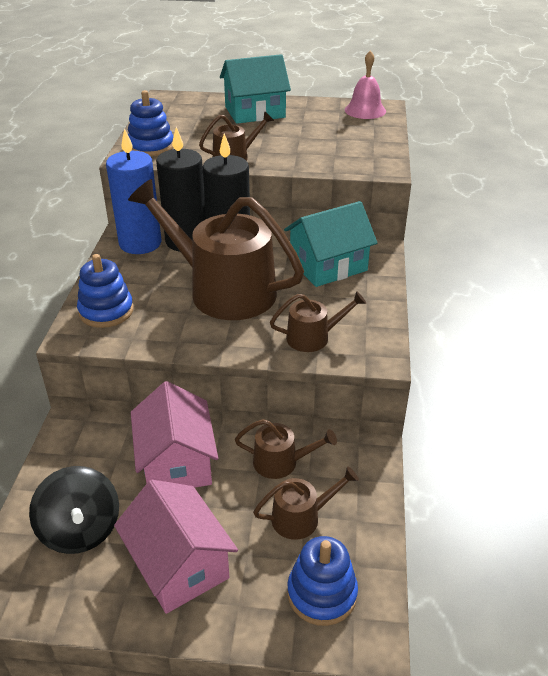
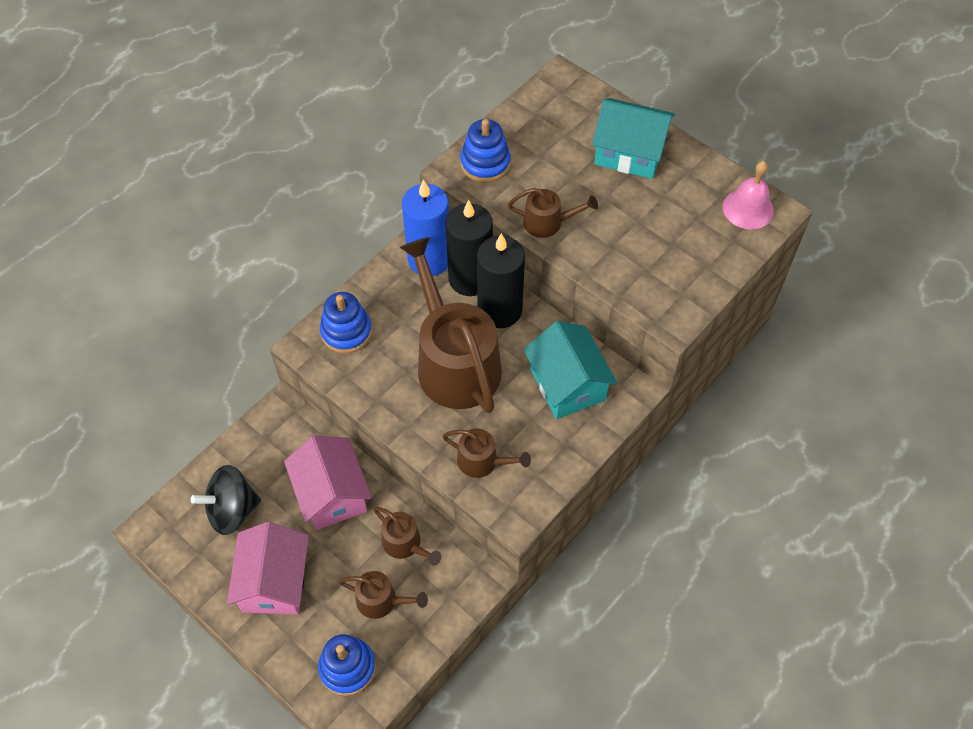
camera: 35 degrees right, 20 degrees up
(80, 530) = (232, 510): black spinning top -> black spinning top turned 60 degrees clockwise
(176, 462) = (331, 494): pink house -> pink house turned 45 degrees counterclockwise
(328, 266) = (567, 384): turquoise house -> turquoise house turned 60 degrees clockwise

